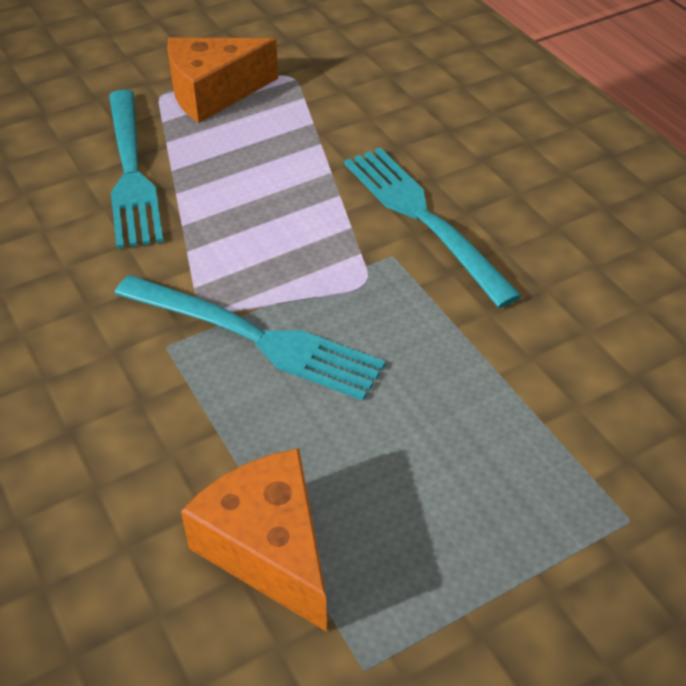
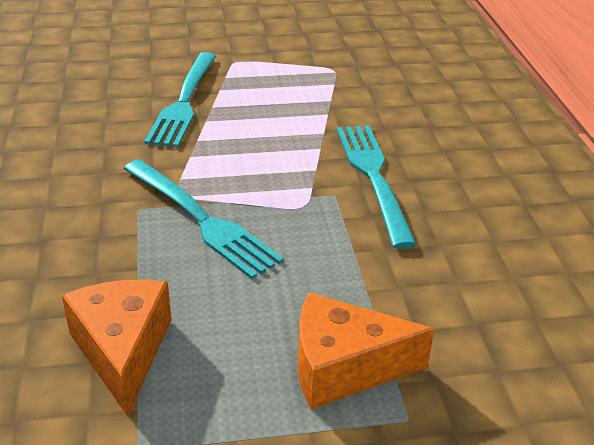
camera: 20 degrees right, 10 degrees down
(213, 93) = (271, 68): orange cheese -> orange cheese (344, 367)

